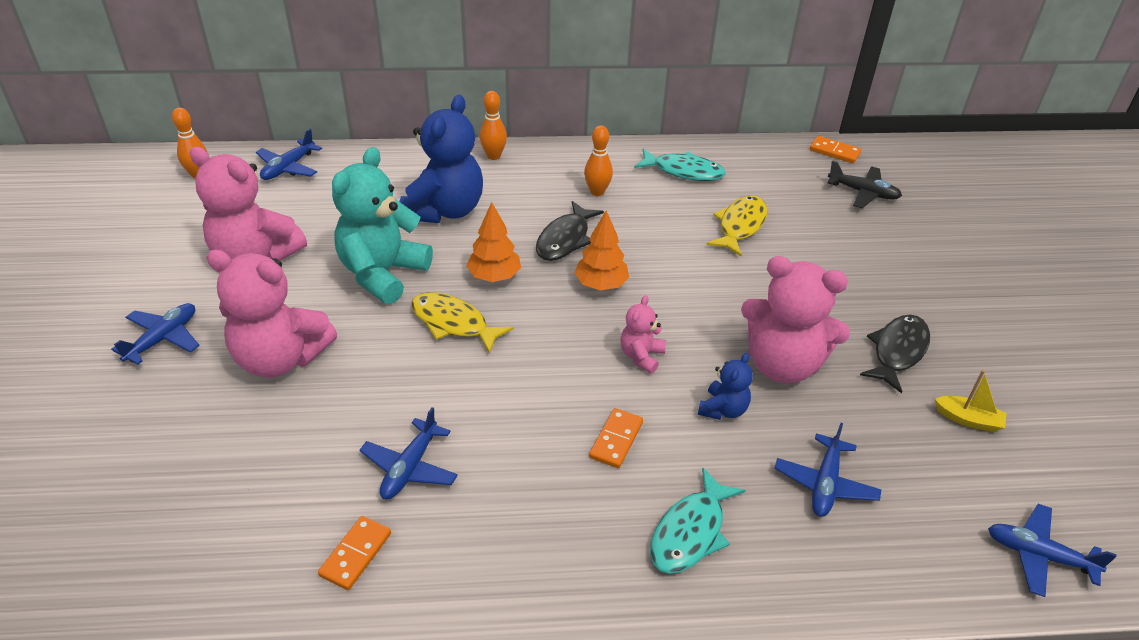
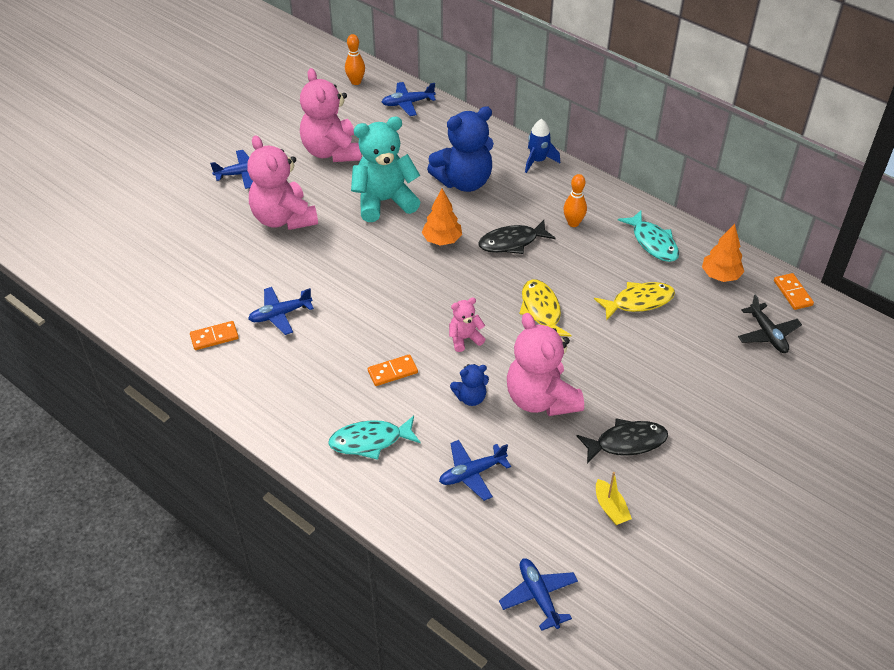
camera: 45 degrees right, 5 degrees up
(453, 323) = (387, 253): yellow fish -> yellow fish (541, 310)
(493, 156) = (538, 161): orange bowling pin -> blue rocket
(601, 284) = (497, 283): orange tree -> orange tree (720, 276)

